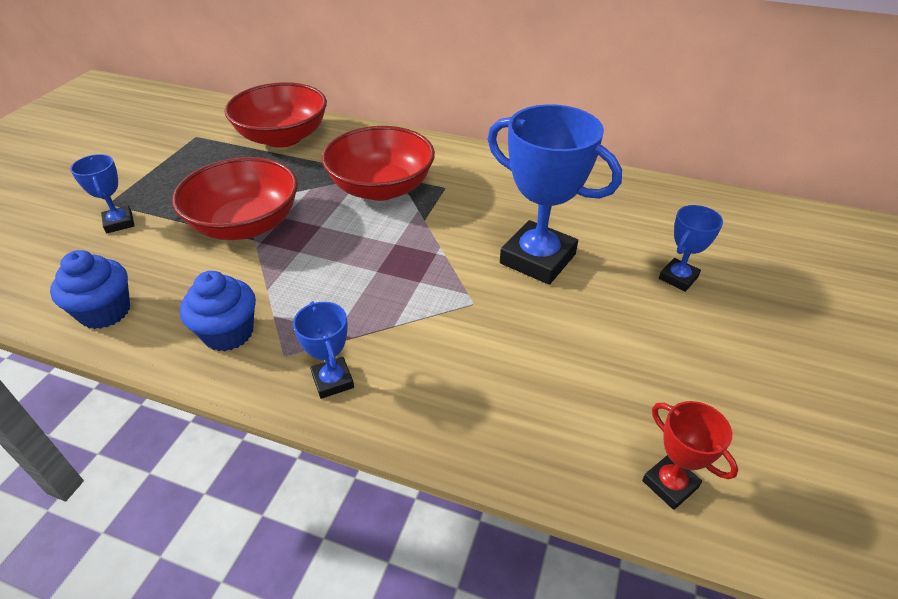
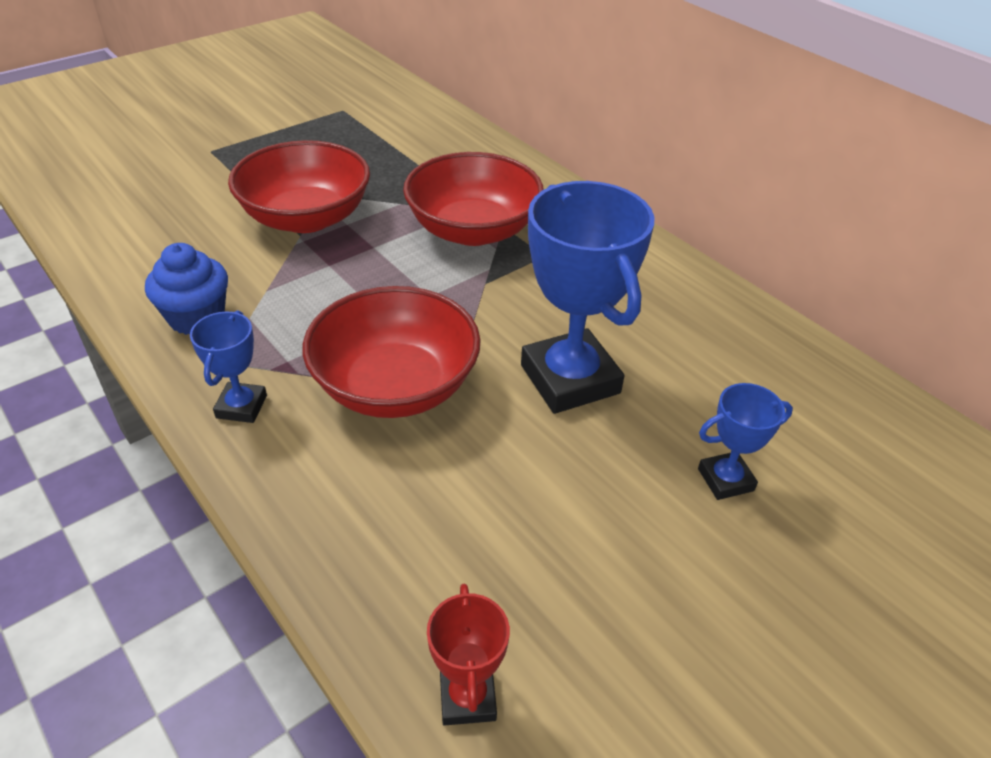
camera: 30 degrees right, 0 degrees up
(105, 312) = (120, 252): blue cupcake -> none
(119, 223) = (202, 173): blue trophy -> none
(283, 137) = (424, 139): red bowl -> red bowl (395, 386)

